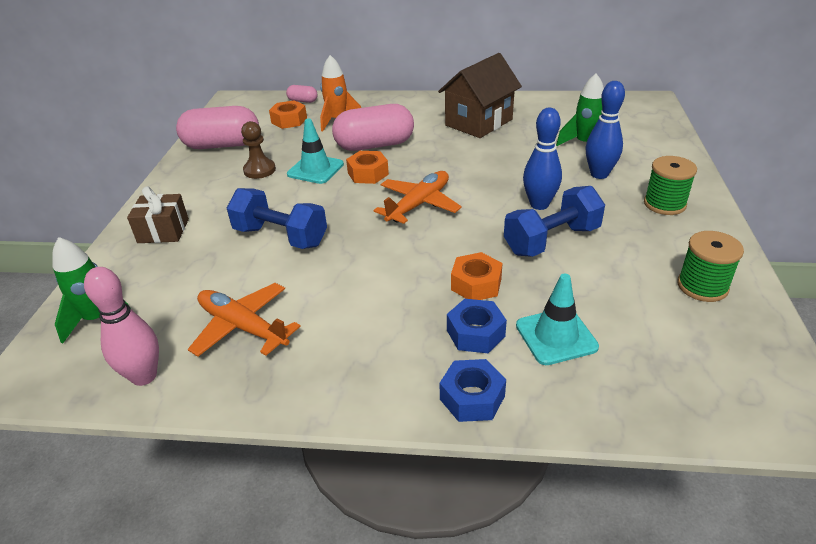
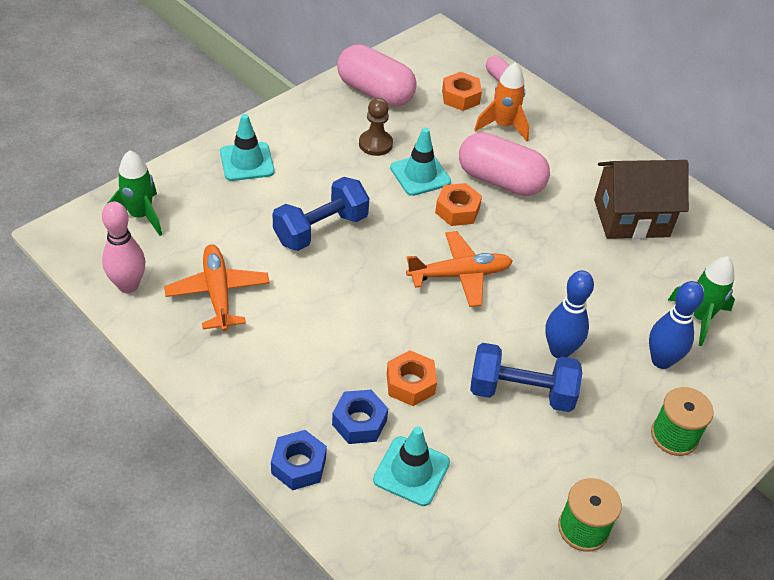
camera: 35 degrees right, 10 degrees up
(163, 231) = (247, 162): brown gift -> turquoise traffic cone
(280, 237) = (320, 229): blue dumbbell -> blue dumbbell turned 75 degrees clockwise

